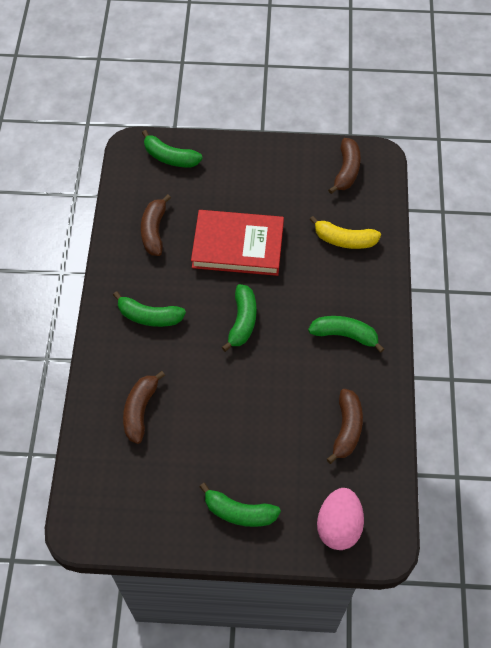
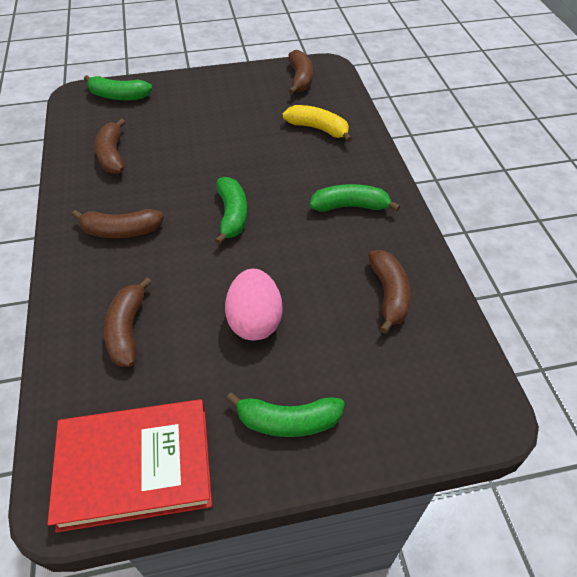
camera: 15 degrees left, 10 degrees down
(149, 316) = (121, 231): green banana -> brown banana
(238, 246) = (208, 152): red book -> red book (135, 466)
(338, 526) = (423, 406): pink egg -> pink egg (255, 321)
(344, 240) = (318, 129): yellow banana -> yellow banana turned 150 degrees counterclockwise

